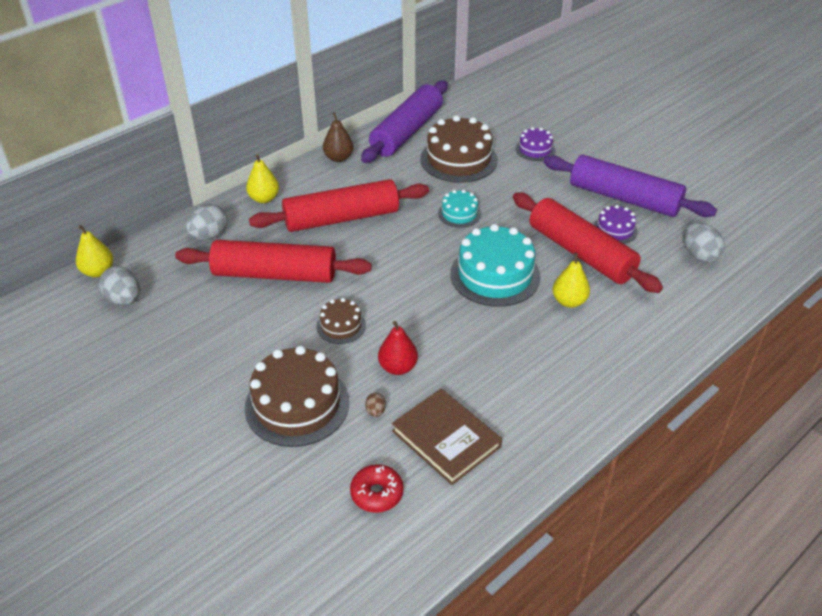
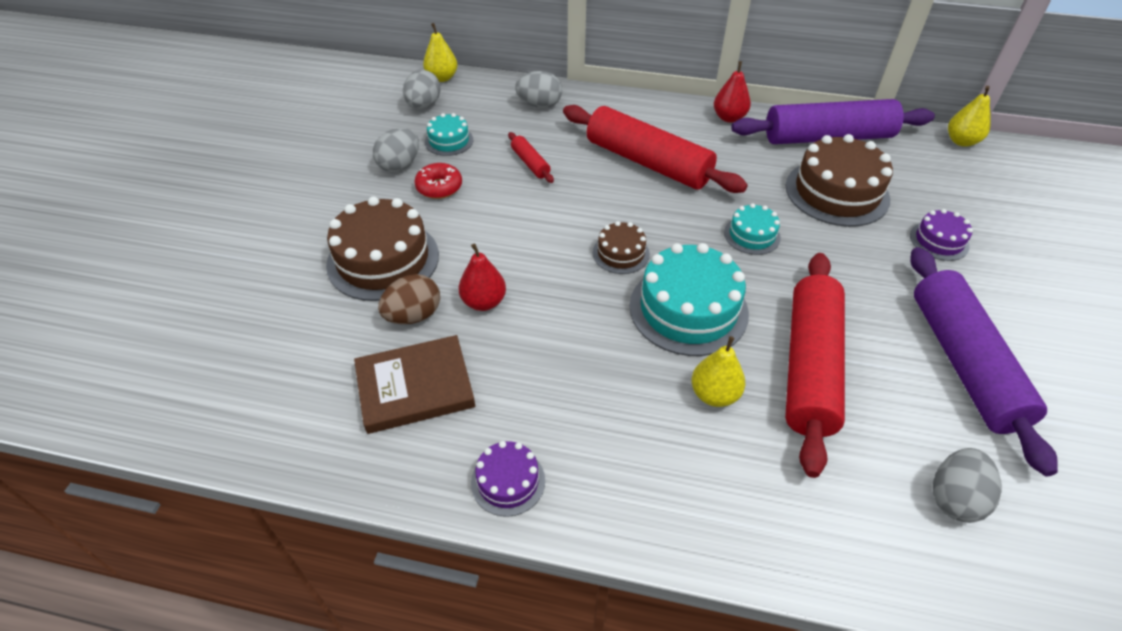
camera: 55 degrees right, 5 degrees up
(190, 348) = (399, 165): none -> grey egg
(192, 305) = (449, 141): none -> turquoise cake
(264, 198) = (619, 107): yellow pear -> yellow pear (961, 141)
(274, 274) = (530, 163): red rolling pin -> red rolling pin, size x0.43
(338, 158) = (729, 118): brown pear -> red pear
(341, 326) = (504, 236): brown cake -> brown cake (621, 253)
(375, 411) = (413, 316): brown egg -> brown egg, size x2.00
(377, 493) = (310, 369): red donut -> red donut (439, 187)
(446, 439) = (415, 387): brown book -> brown book turned 60 degrees clockwise
(615, 230) = (891, 381): purple cake -> purple cake (508, 481)

